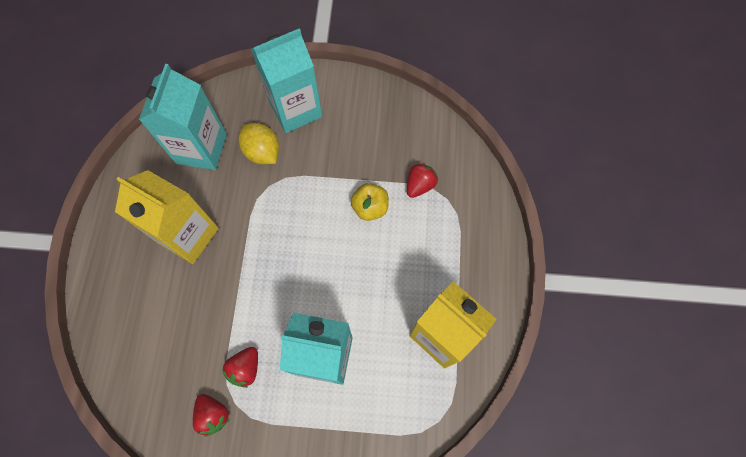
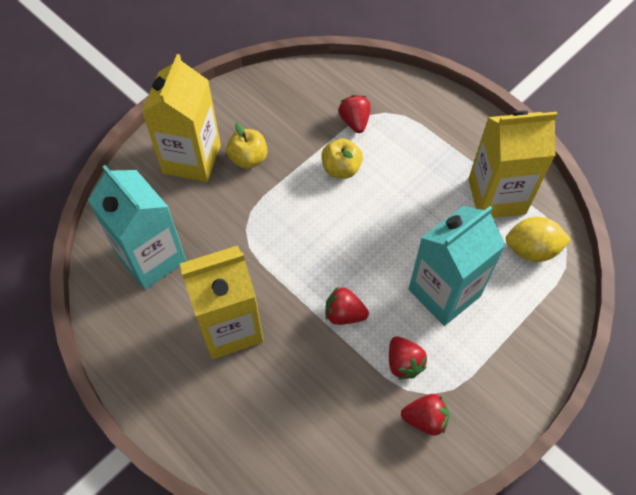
camera: 50 degrees left, 10 degrees down
(253, 299) = (344, 314): none -> red strawberry
(262, 152) = (207, 212): yellow lemon -> yellow lemon (531, 250)
(295, 109) = (192, 159): turquoise carton -> yellow carton
(326, 143) = (248, 159): none -> yellow apple

